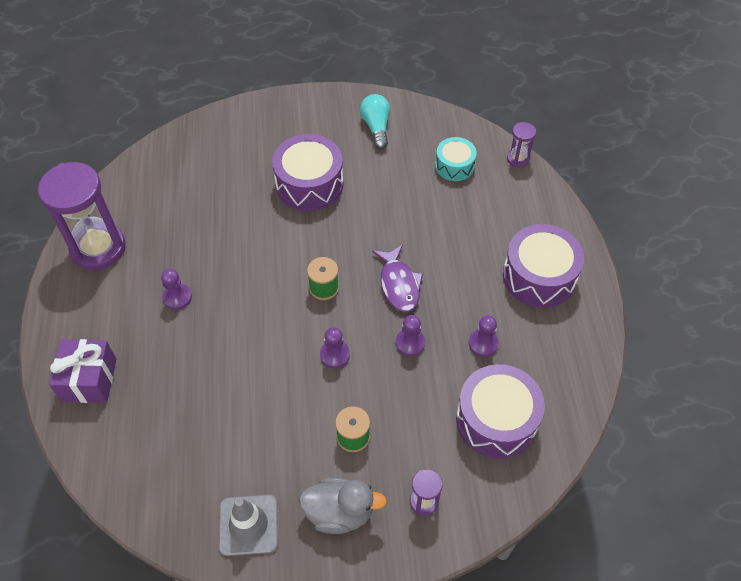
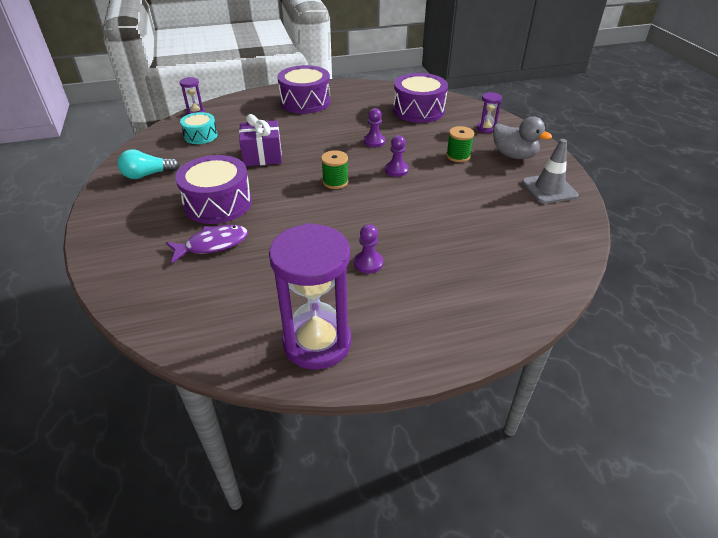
camera: 100 degrees left, 15 degrees down
(89, 380) = (483, 304): purple gift -> purple gift (262, 156)
(339, 512) = (514, 155): grey duck -> grey duck turned 135 degrees clockwise
(399, 284) = (324, 150): purple fish -> purple fish (213, 244)
(483, 343) = (365, 117): purple pawn -> none

